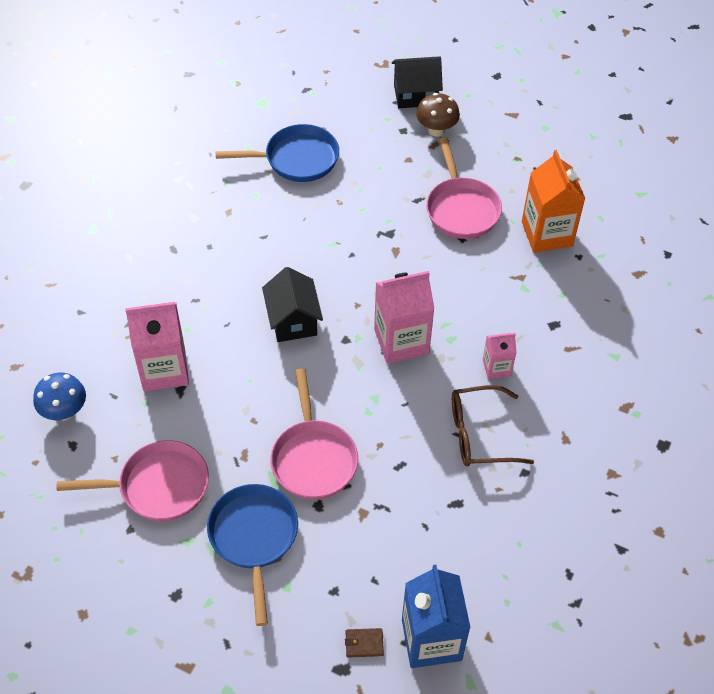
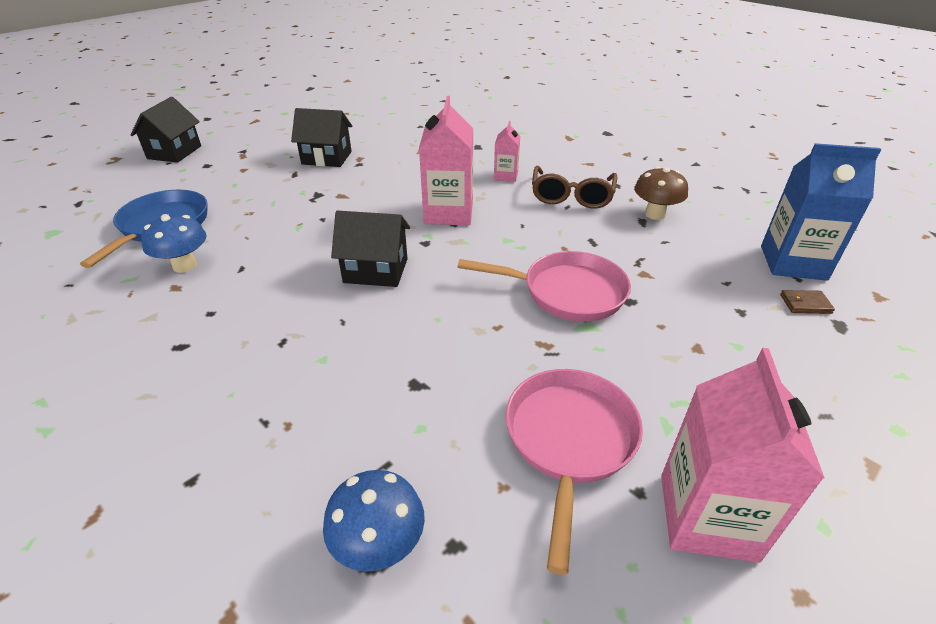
camera: 70 degrees left, 15 degrees down
(164, 369) = (373, 395): pink carton -> pink carton (707, 516)
(254, 202) = (185, 265): none -> blue mushroom
(254, 537) = (667, 359): blue pan -> none
(364, 643) = (805, 304): brown wallet -> brown wallet turned 75 degrees clockwise
(436, 130) = (227, 151): brown mushroom -> brown mushroom (655, 214)
(461, 209) = (326, 158): pink pan -> black house
(547, 234) = (388, 132): orange carton -> none

